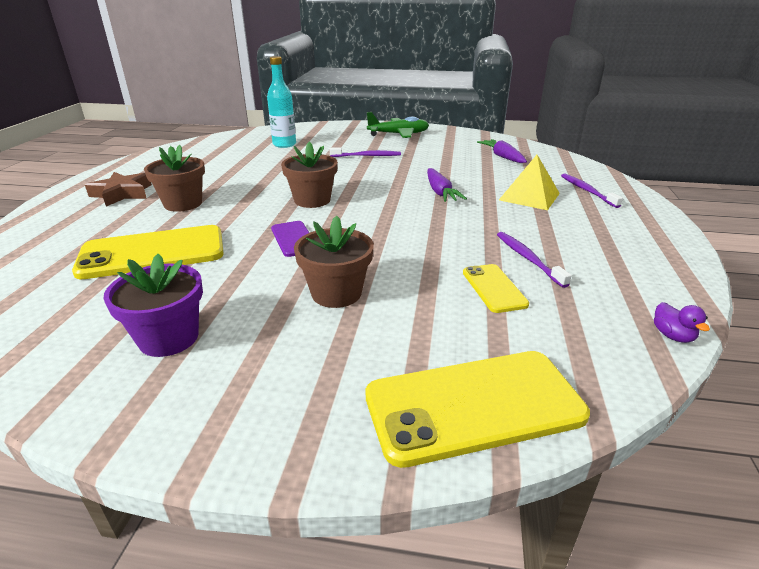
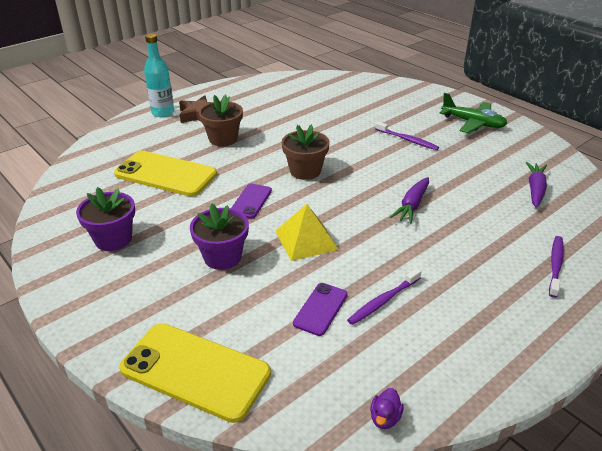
camera: 40 degrees right, 5 degrees up
(284, 144) = (357, 102): turquoise bottle -> turquoise bottle (163, 112)
(336, 293) = (222, 257): brown flower pot -> purple flower pot
(494, 288) = (320, 309): yellow phone -> purple phone
(528, 259) = (383, 301): purple toothbrush -> purple toothbrush turned 150 degrees counterclockwise
(529, 196) = (485, 245): yellow pyramid -> yellow pyramid (306, 240)

